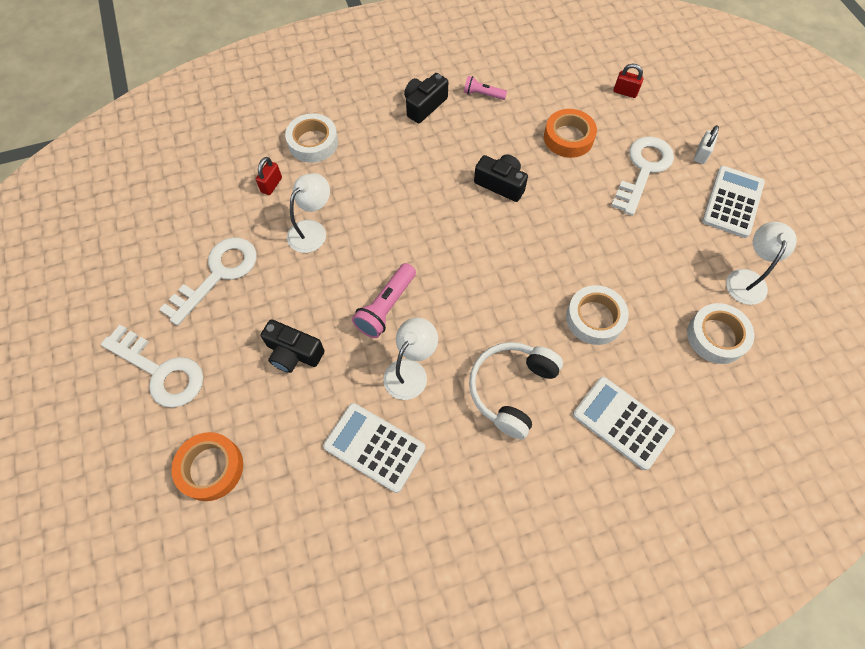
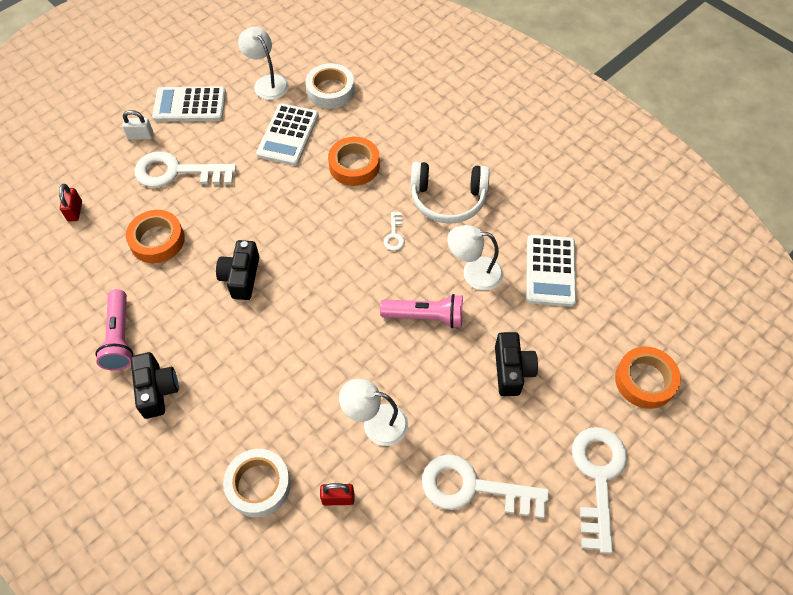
camera: 115 degrees left, 5 degrees down
(424, 105) = (157, 390): black camera -> black camera turned 120 degrees counterclockwise
(483, 94) = (120, 337): pink flashlight -> pink flashlight, size x1.63
(489, 319) = (394, 235): none -> white key
(594, 318) = (354, 165): white tape -> orange tape
(622, 422) = (433, 127): white calculator -> white calculator (288, 135)
(747, 279) = (267, 82): white lamp -> white lamp turned 60 degrees clockwise

